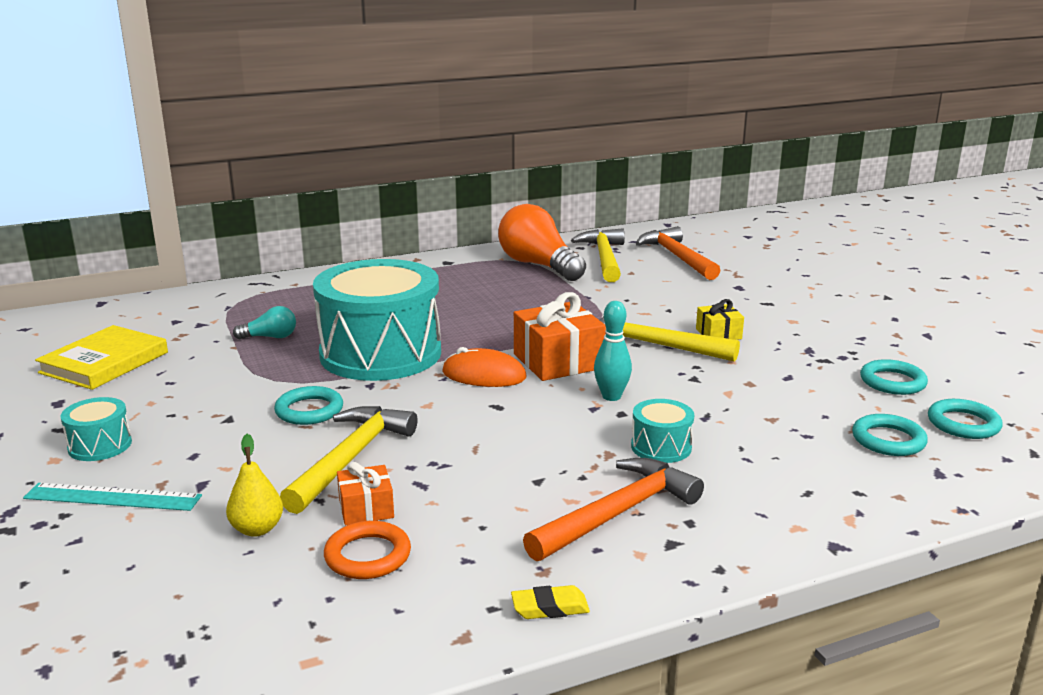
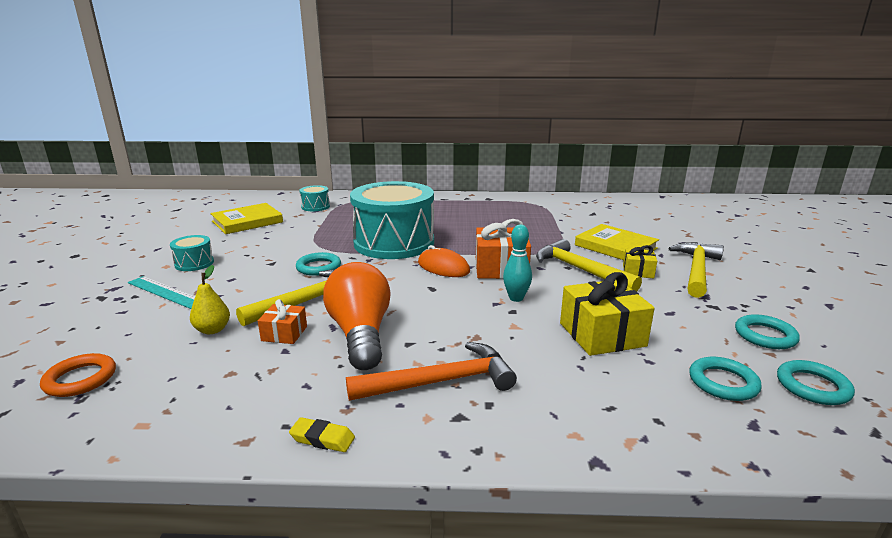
camera: 25 degrees right, 0 degrees up
(270, 337) = (343, 223): turquoise light bulb -> none
(368, 555) = (252, 364): orange ring -> orange ring (80, 379)
(538, 265) = (545, 208): orange light bulb -> orange light bulb (360, 334)
(604, 258) = (596, 210): yellow hammer -> yellow hammer (696, 270)
(661, 447) = (519, 341): turquoise drum -> turquoise drum (315, 206)
(669, 306) = (615, 247): none -> yellow book
(677, 257) = (650, 217): orange hammer -> none
(740, 418) = (602, 334): none -> yellow gift

